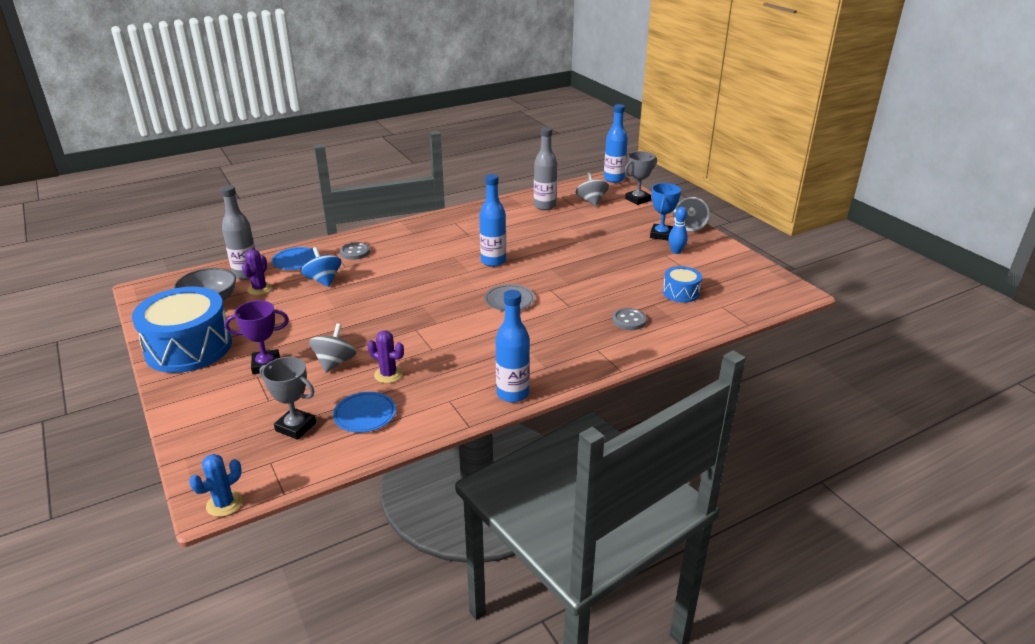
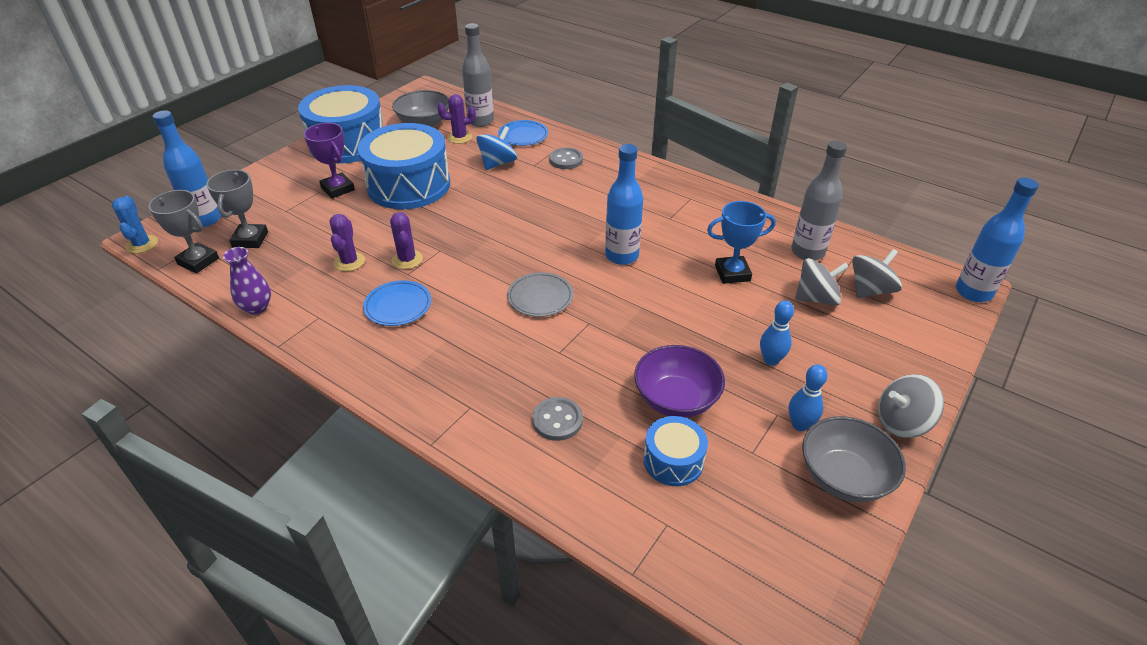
camera: 65 degrees right, 10 degrees up
(224, 504) = (142, 244): blue cactus -> blue cactus turned 60 degrees clockwise
(306, 327) = (409, 185): none -> blue drum
(335, 362) = (357, 223): grey spinning top -> grey spinning top (816, 298)
(365, 414) = (279, 271): blue plate -> blue plate (398, 306)
(407, 432) = (257, 307): none -> purple vase
(413, 346) = (407, 260): none -> purple cactus
(512, 394) = (346, 360): blue bottle -> blue bottle (205, 219)
(624, 244) = (771, 360): none -> blue bowling pin
(636, 279) = (676, 399): none -> purple bowl
(637, 199) = (932, 336): grey trophy -> grey trophy (198, 261)
(661, 235) = (838, 393): blue trophy -> blue trophy (732, 273)
(715, 252) = (843, 477): none -> grey bowl

